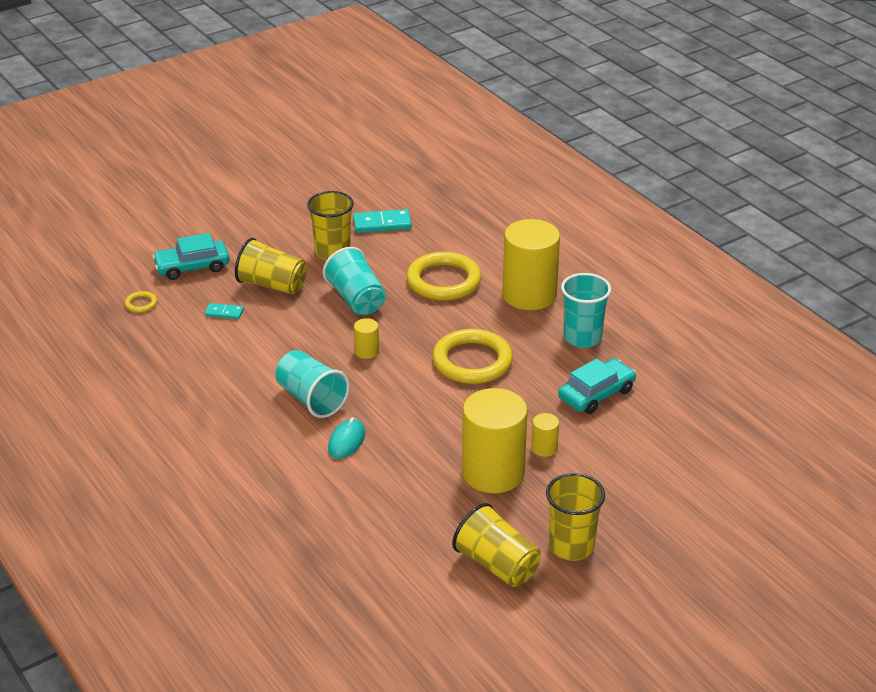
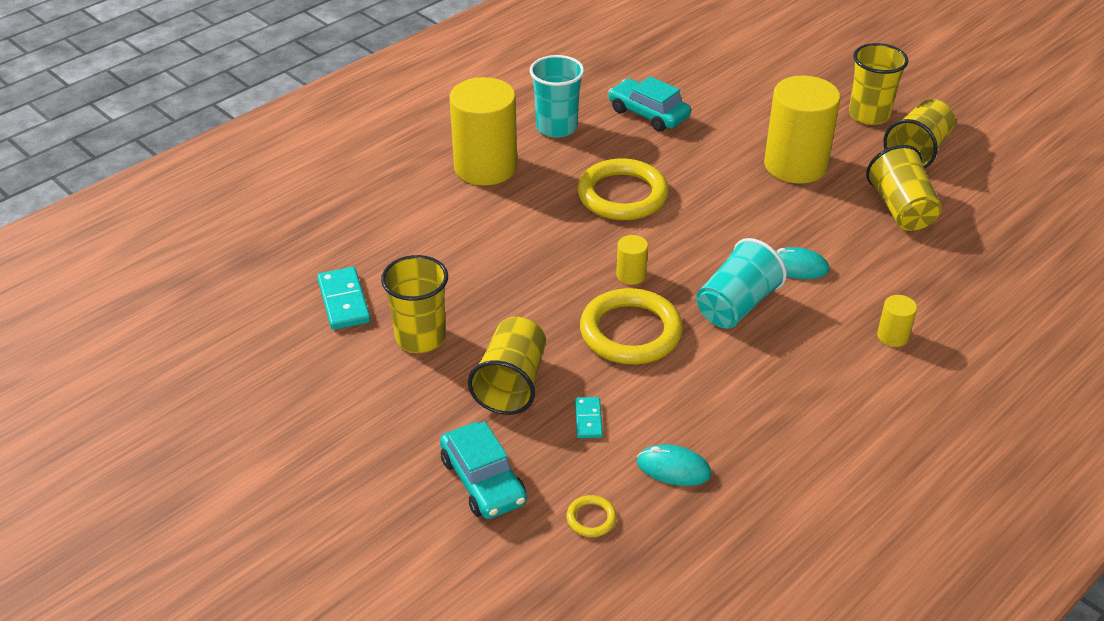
camera: 100 degrees left, 5 degrees up
(164, 342) = (673, 468): none -> turquoise mouse
(356, 299) = (526, 299): turquoise cup -> none
(406, 527) = (901, 209): none -> yellow cup
(443, 281) = (470, 232): yellow ring -> yellow ring (630, 332)
(544, 448) = (744, 138): yellow cylinder -> yellow cylinder (892, 336)

